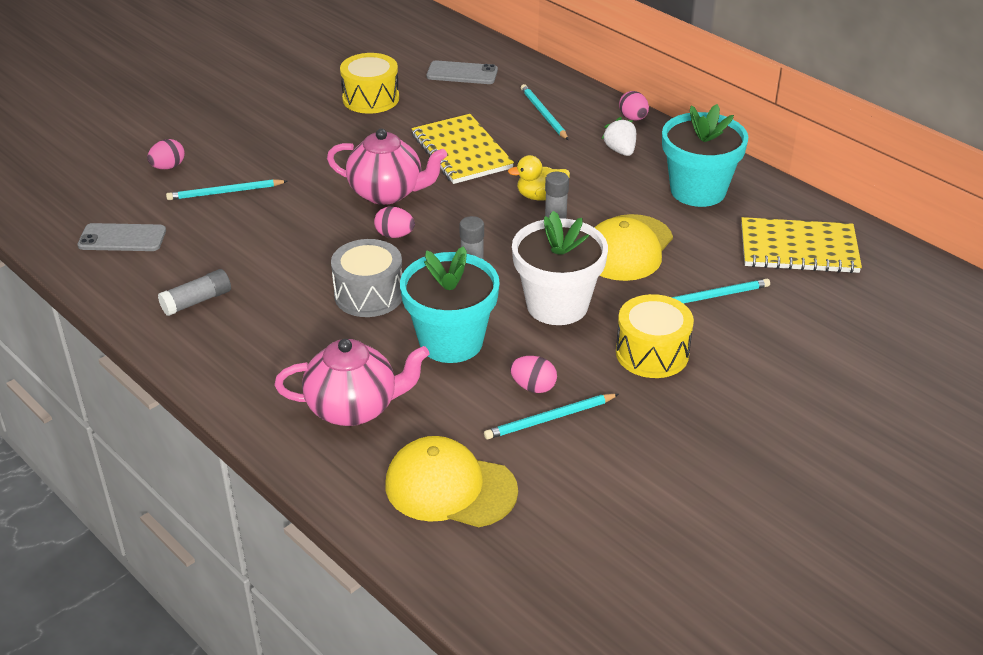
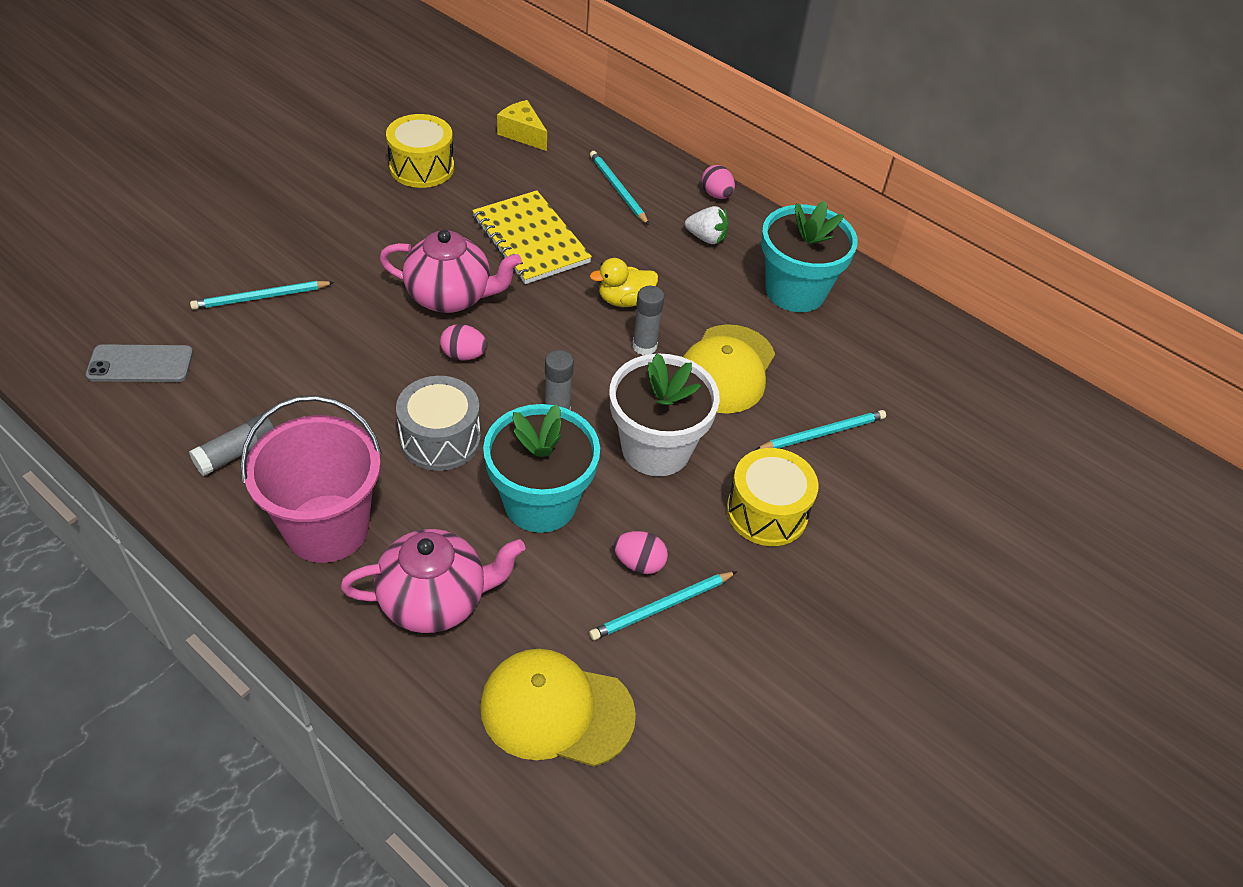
camera: 10 degrees left, 10 degrees up
(168, 167) = (190, 262): pink egg -> none
(267, 355) = (327, 528): none -> pink bucket
(462, 73) = (522, 134): grey phone -> yellow cheese
(620, 150) = (706, 238): white strawberry -> white strawberry turned 135 degrees clockwise
(798, 249) = (910, 367): yellow notebook -> none

